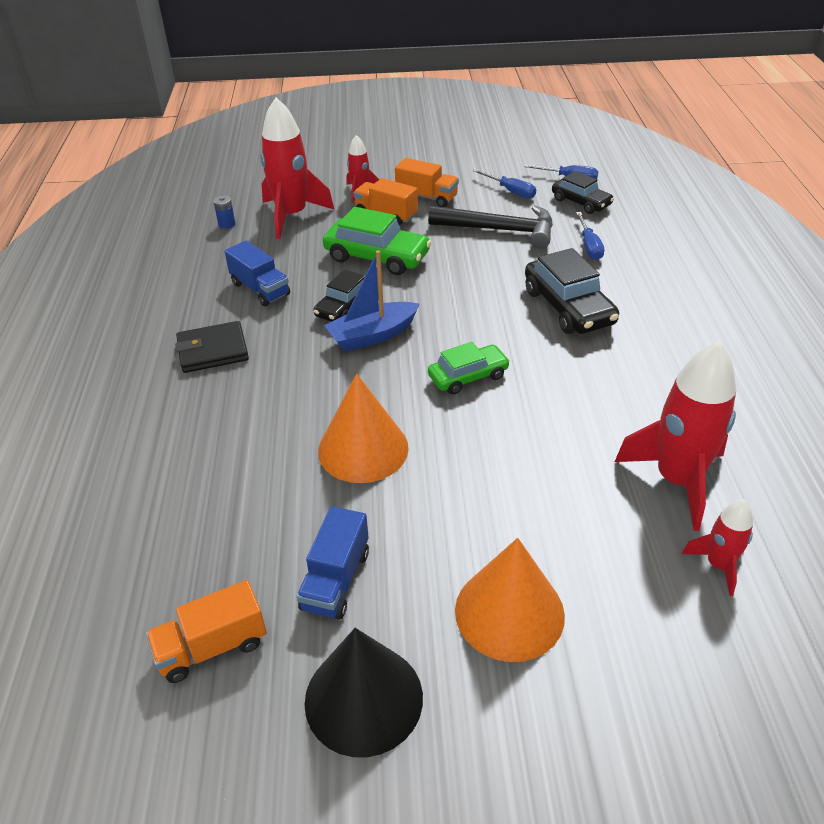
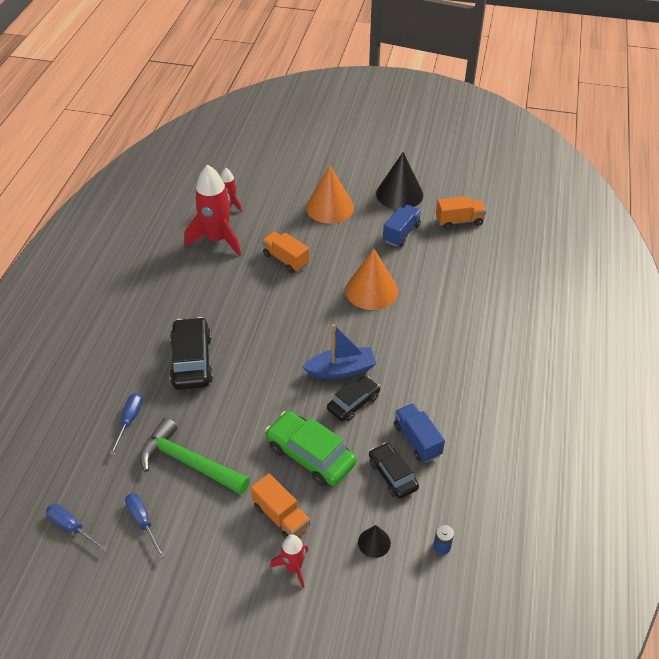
camera: 165 degrees left, 5 degrees up
(213, 351) = (457, 384): black wallet -> none
(292, 216) = (374, 542): red rocket -> black cone
(426, 197) = (229, 536): orange truck -> orange truck (286, 259)
(468, 376) = (291, 322): green car -> none
(499, 230) = (189, 462): black hammer -> green hammer
(581, 202) = (91, 483): black car -> black car (392, 475)

